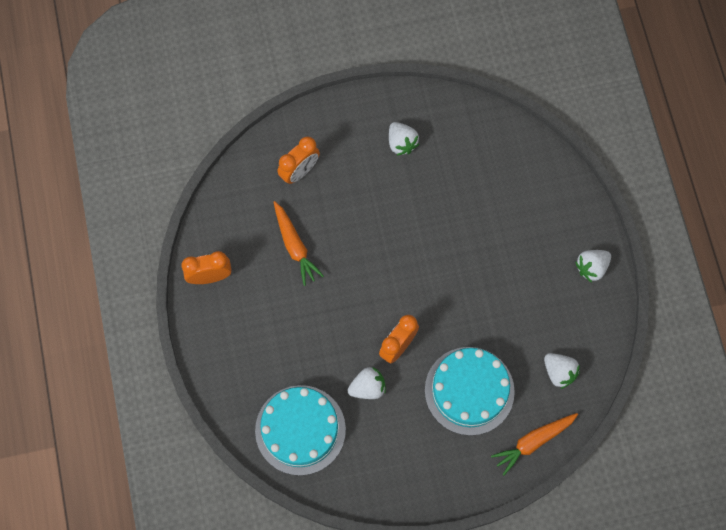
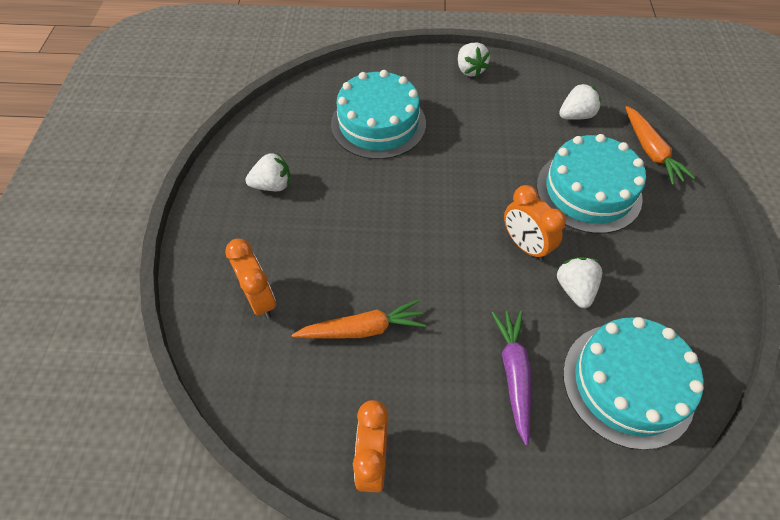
camera: 75 degrees left, 15 degrees down
(288, 353) = (513, 374): none -> purple carrot
(494, 204) = (378, 123): none -> turquoise cake

